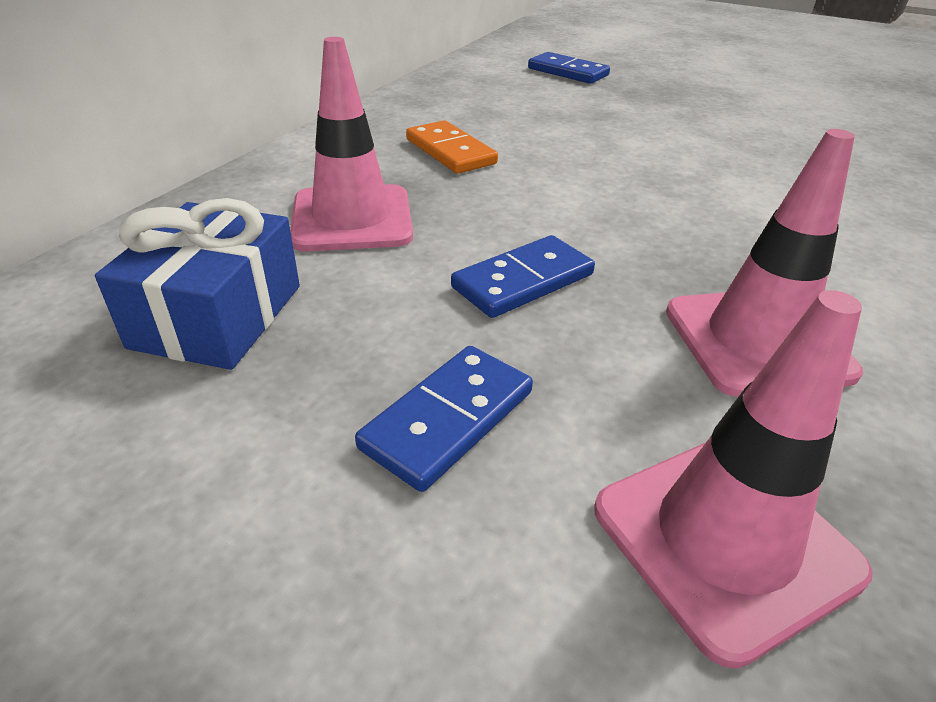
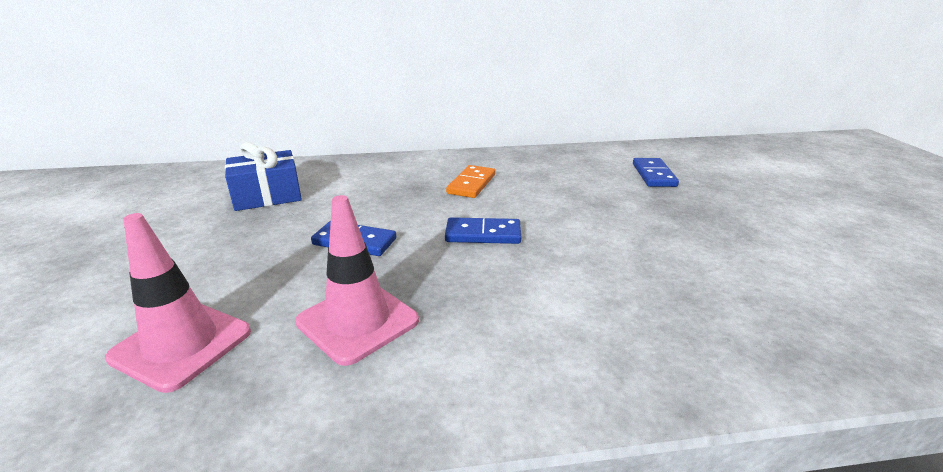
camera: 55 degrees right, 10 degrees down
(352, 219) = (369, 189): pink traffic cone -> none
(448, 419) = (230, 259): blue domino -> blue domino (483, 234)

